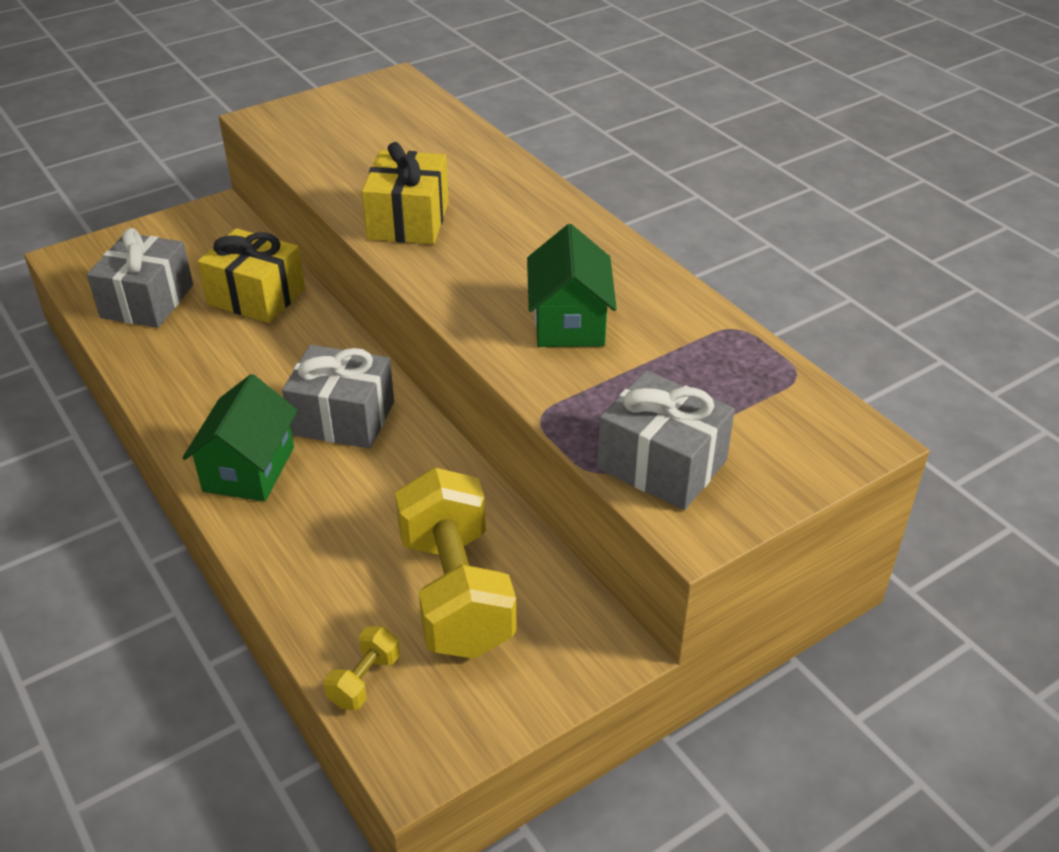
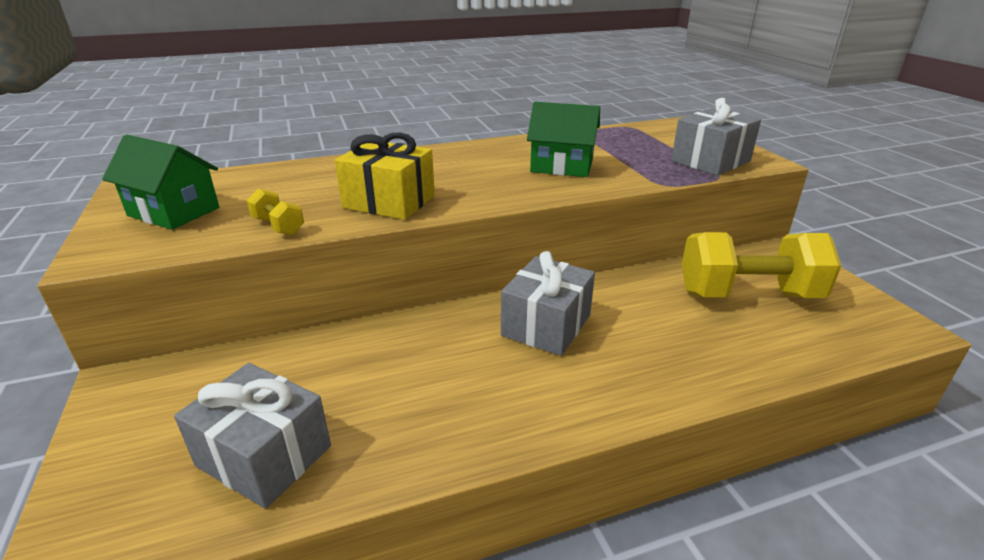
camera: 75 degrees left, 10 degrees down
(249, 469) = (605, 385): green house -> green house (173, 212)
(256, 296) = (326, 363): yellow gift -> none
(364, 680) = (845, 341): yellow dumbbell -> yellow dumbbell (278, 226)

